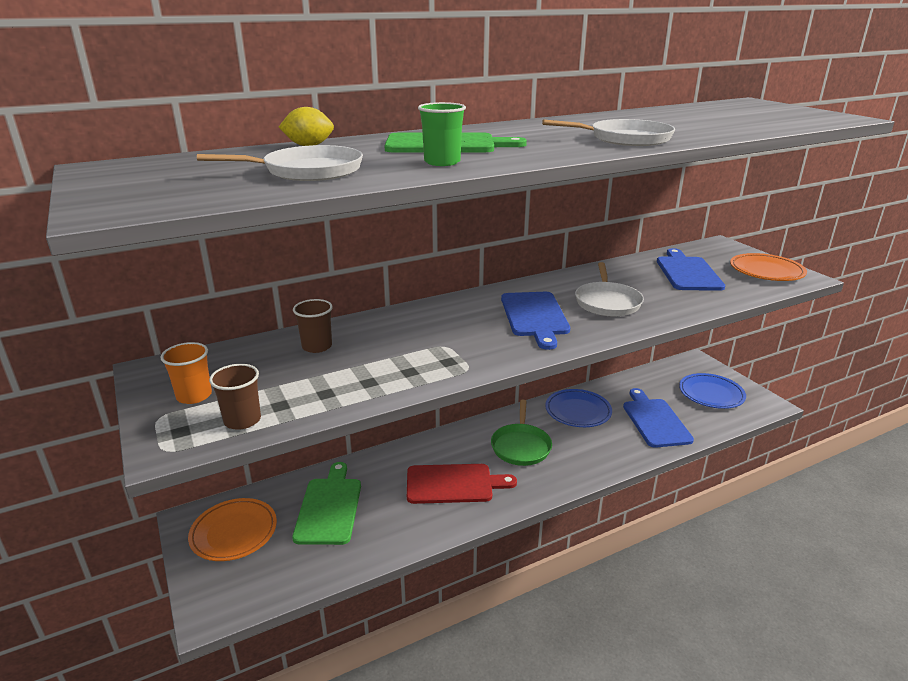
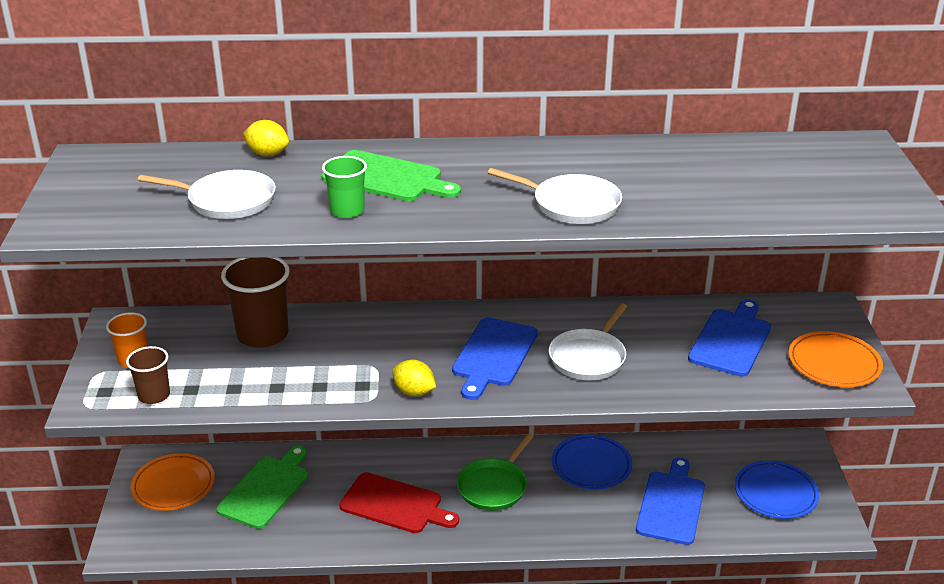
camera: 25 degrees right, 5 degrees up
(317, 346) = (262, 335): brown cup -> brown cup, size x1.74
(499, 355) = (414, 392): none -> yellow lemon

